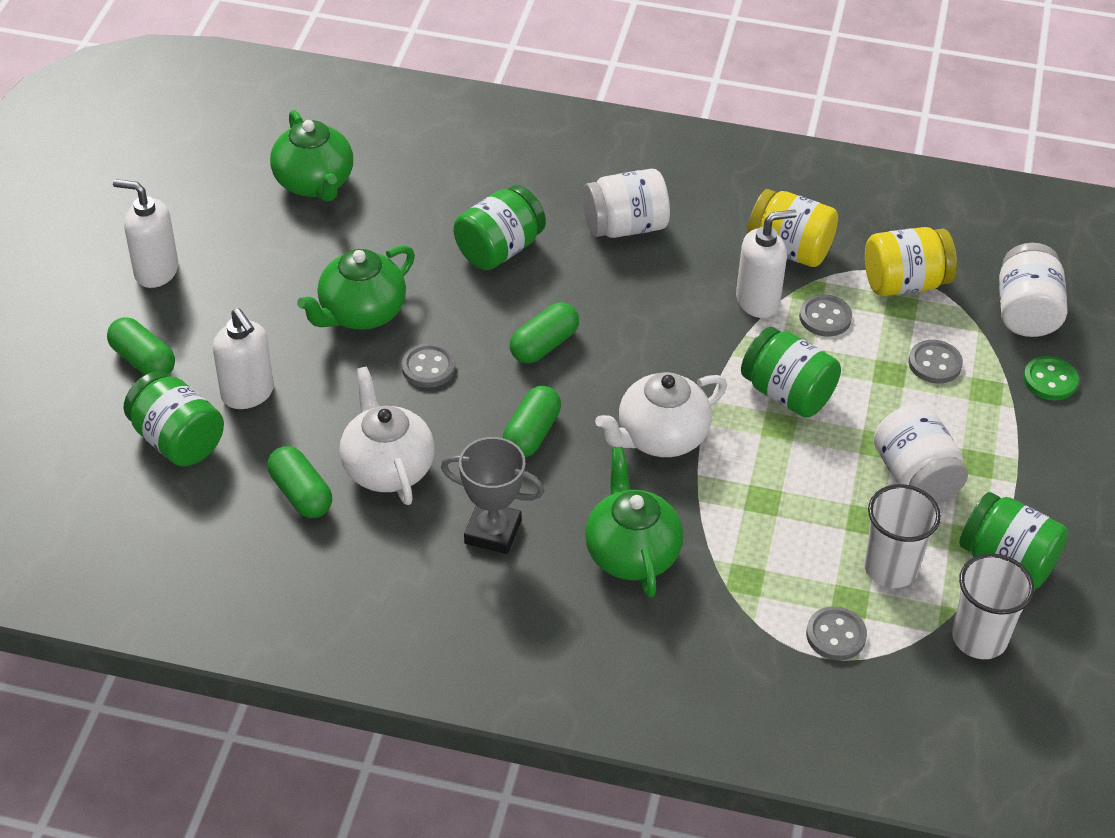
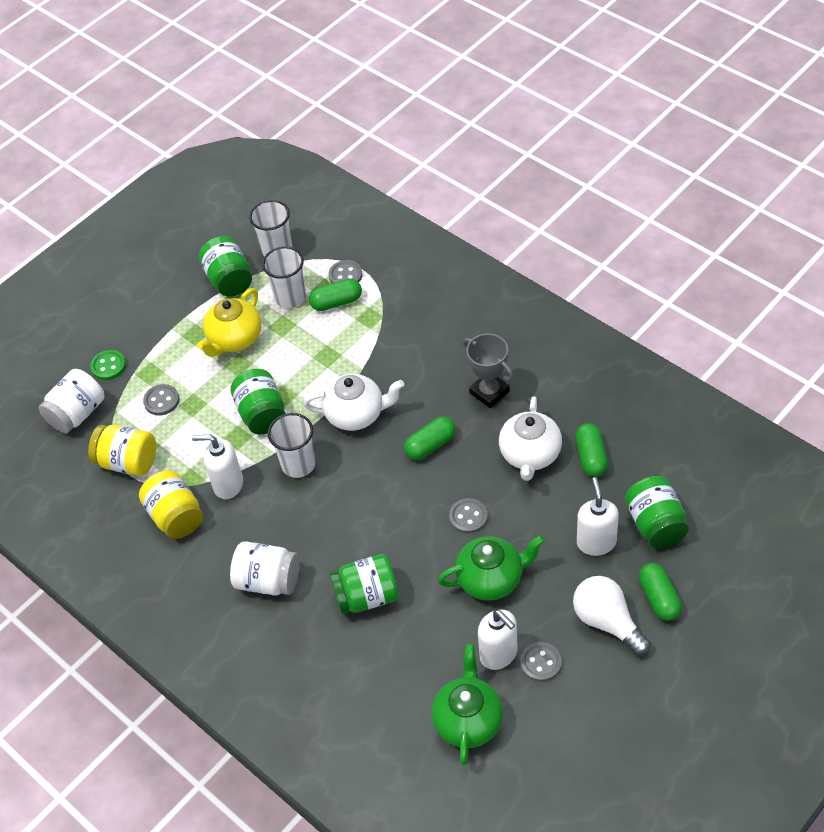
camera: 145 degrees left, 5 degrees up
(156, 271) = (624, 678): white soap dispenser -> white soap dispenser (499, 654)
(198, 316) = (607, 622): none -> white light bulb
(544, 345) = (384, 505): green capsule -> green capsule (336, 302)
(631, 553) = (419, 353): green teapot -> none
(689, 352) = (298, 464): none -> white cup
(825, 317) = (197, 456): grey button -> grey button (541, 663)
(915, 477) = (234, 339): white jar -> yellow teapot

